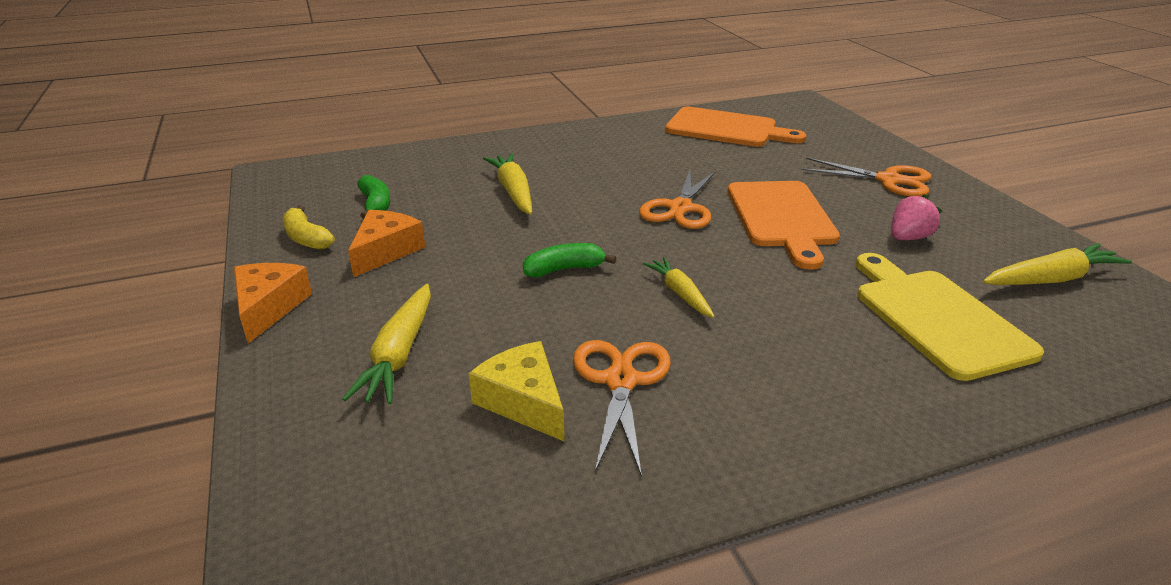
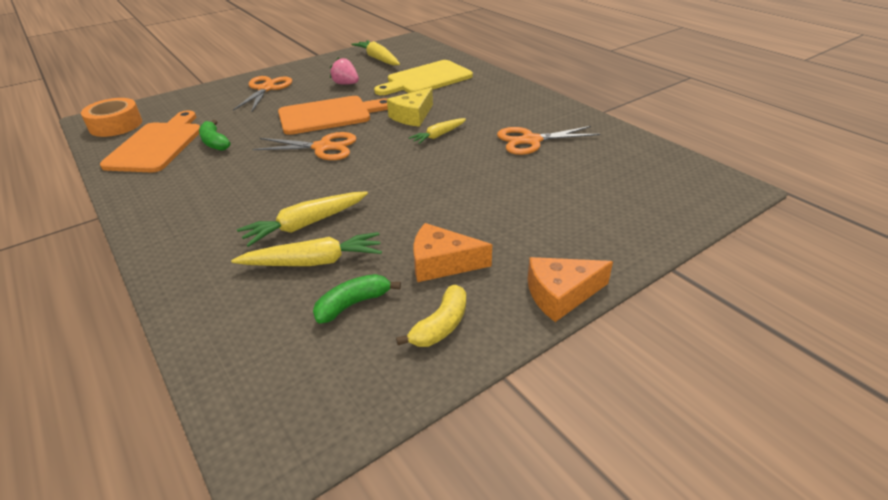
camera: 105 degrees left, 5 degrees up
(399, 354) = (564, 211): yellow carrot -> yellow carrot (313, 262)
(523, 401) = (569, 162): yellow cheese -> yellow cheese (412, 116)
(564, 269) = (430, 175): green banana -> green banana (215, 142)
(784, 110) = (116, 125): none -> orange tape

